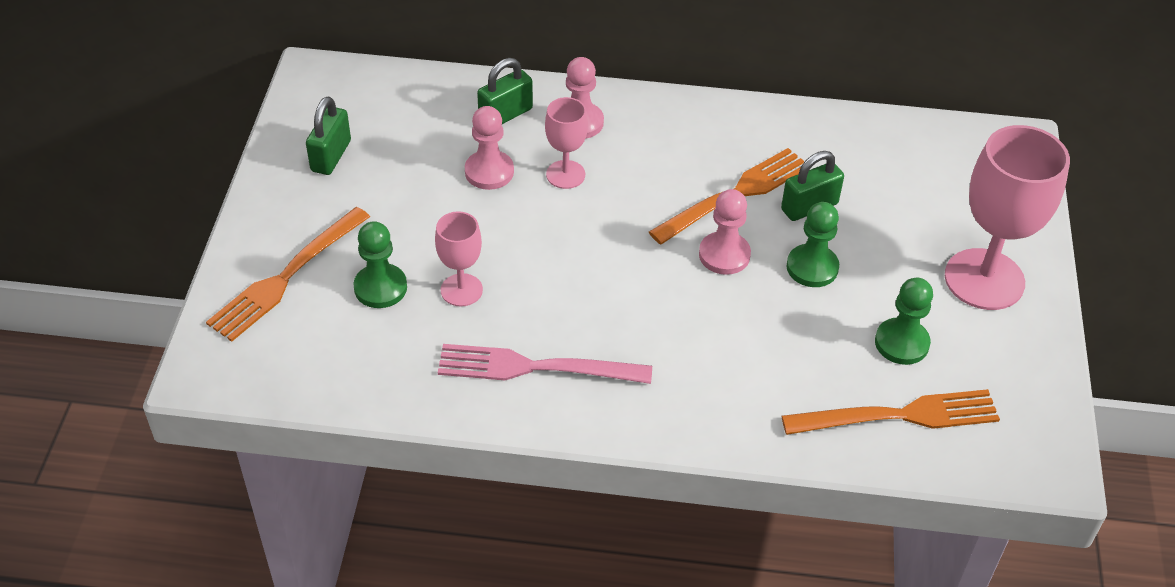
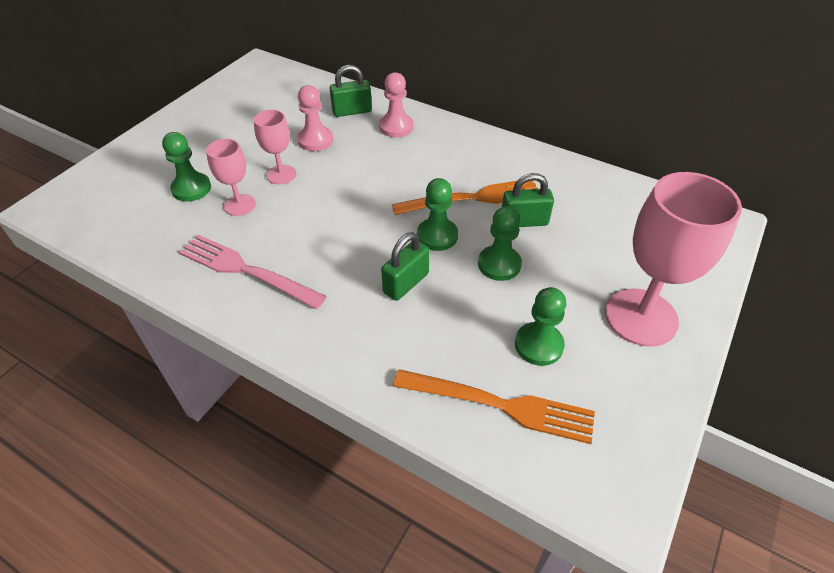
camera: 25 degrees right, 0 degrees up
(286, 277) = (142, 166): orange fork -> none
(331, 156) = (228, 107): green padlock -> green padlock (406, 283)
(565, 174) = (363, 154): pink goblet -> pink goblet (281, 174)
(724, 255) = (437, 236): pink pawn -> green pawn

